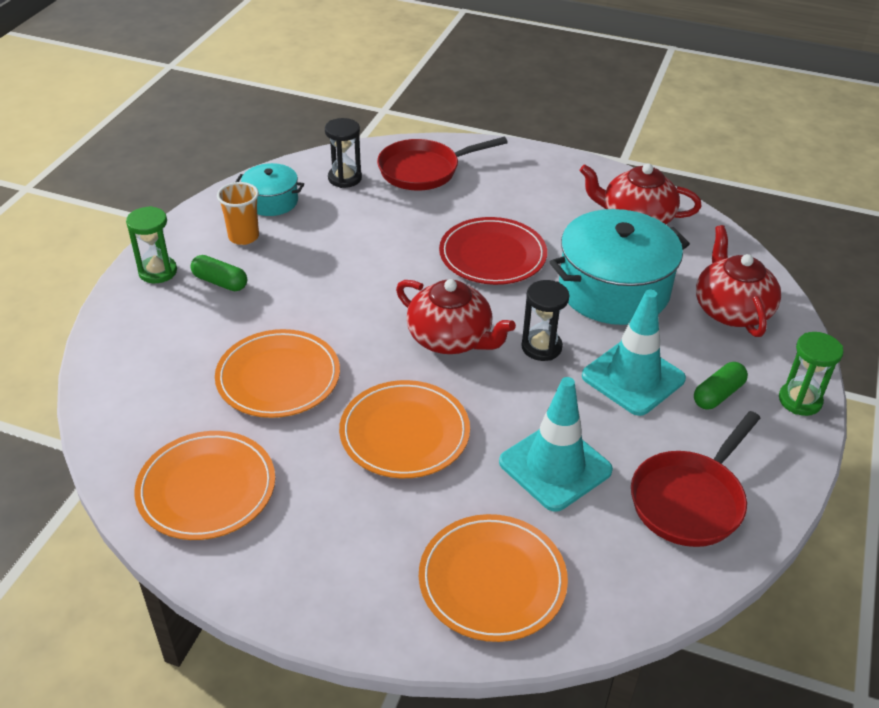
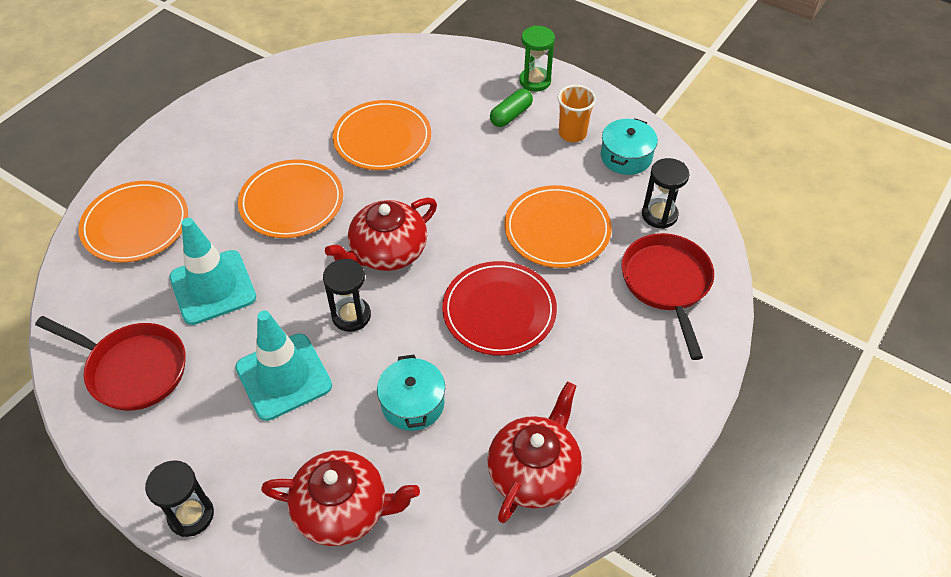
camera: 105 degrees right, 10 degrees up
(206, 488) = (290, 95): orange plate -> orange plate (557, 230)
(613, 290) = (412, 403): turquoise pot -> turquoise pot, size x0.52
(690, 500) = (132, 369): red pan -> red pan turned 150 degrees clockwise
(718, 394) = (232, 441): green capsule -> none
(800, 400) = (191, 515): green hourglass -> black hourglass

